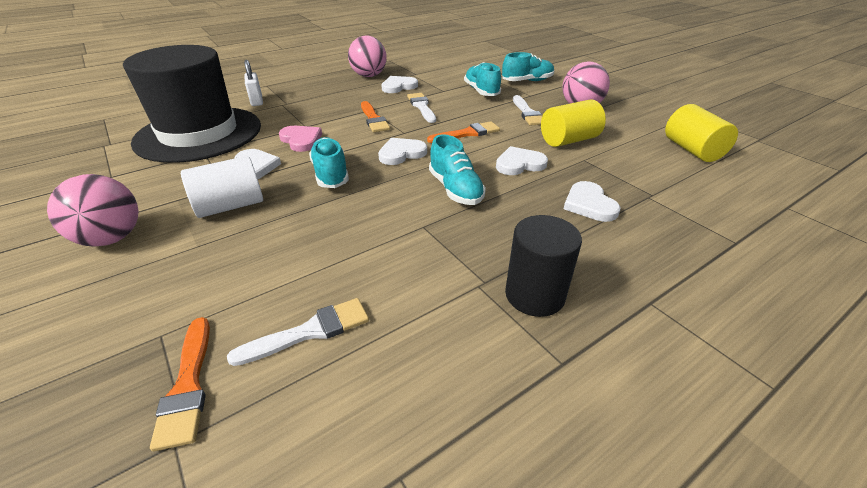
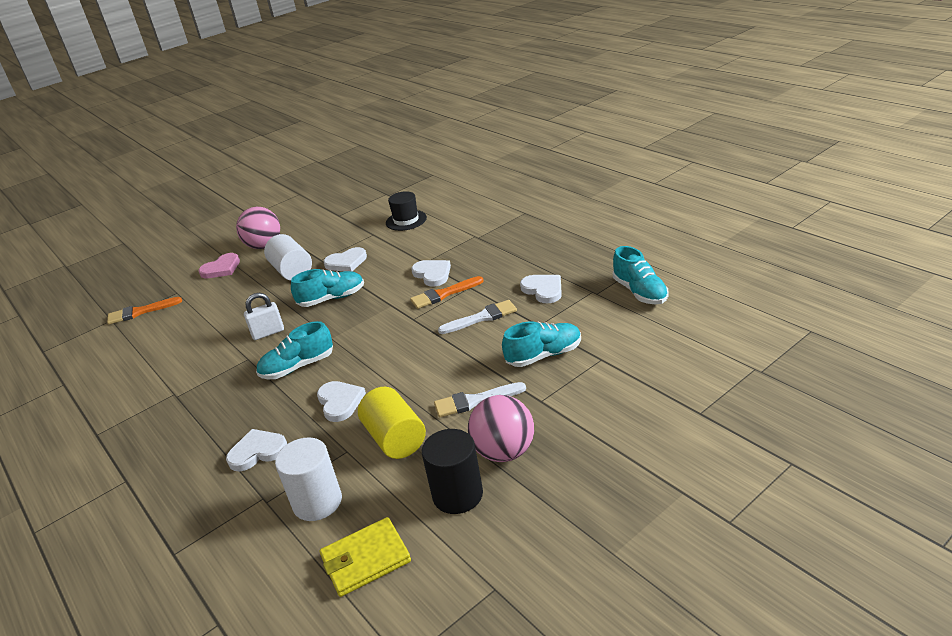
camera: 90 degrees right, 5 degrees down
(199, 134) = (406, 220): black hat -> black hat, size x0.41
(256, 101) = (480, 221): white padlock -> white padlock (268, 333)
(301, 140) = (394, 268): pink heart -> pink heart (221, 268)
(310, 331) = (160, 336): white brush -> none
(369, 76) = (575, 262): pink ball -> none
(401, 153) = (366, 326): white heart -> white heart (432, 274)
(467, 133) = (411, 359): orange brush -> none
(527, 81) = (599, 394): turquoise shoe -> turquoise shoe (640, 292)
(534, 295) = (155, 420): black cylinder -> black cylinder (457, 495)
(645, 170) = (317, 502): none -> white cylinder
(692, 150) = (365, 559): yellow cylinder -> yellow wallet

